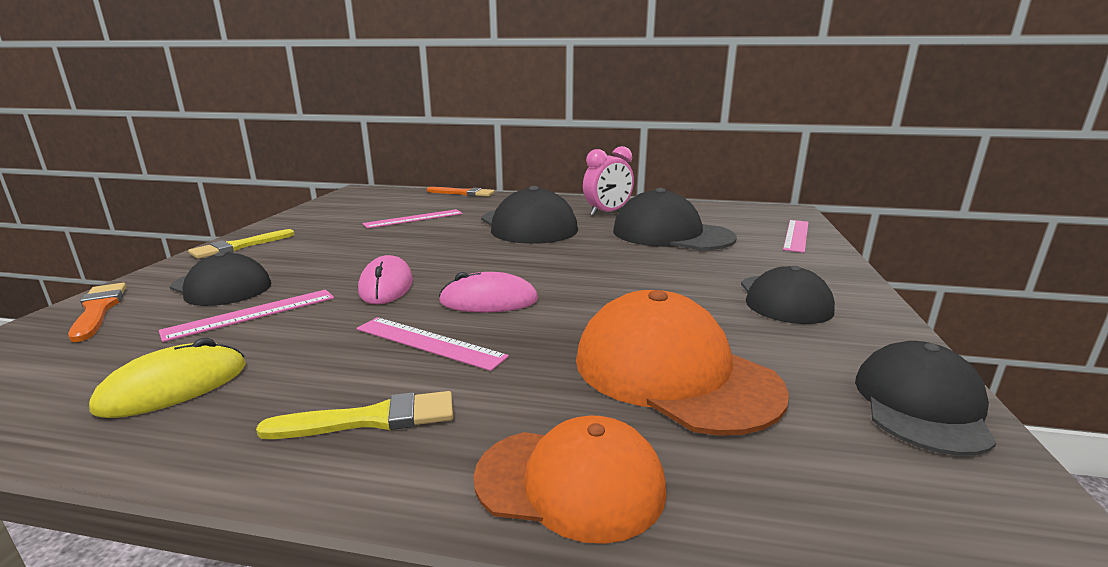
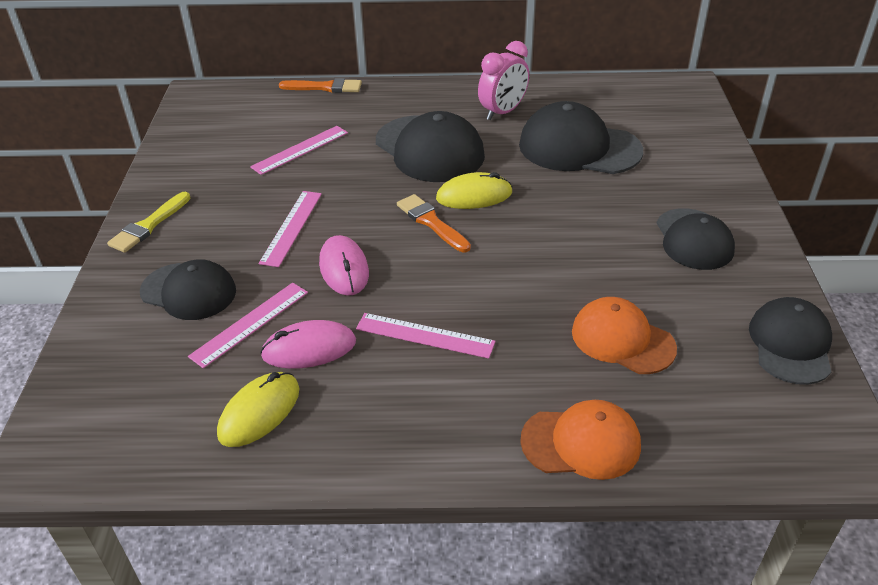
camera: 10 degrees left, 20 degrees up
(98, 310) = (103, 339): orange brush -> orange brush (431, 222)
(371, 419) = (428, 416): yellow brush -> none
(489, 301) = (448, 277): pink mouse -> pink mouse (309, 348)
(552, 253) = (474, 196): none -> yellow mouse
(673, 373) = (622, 339): orange cap -> orange cap, size x0.66
(796, 235) = (697, 134): pink ruler -> pink ruler (291, 227)

